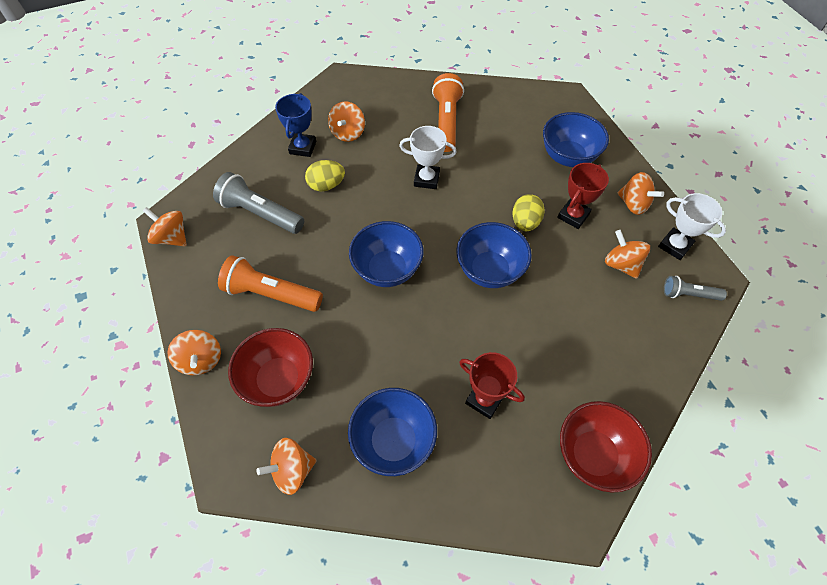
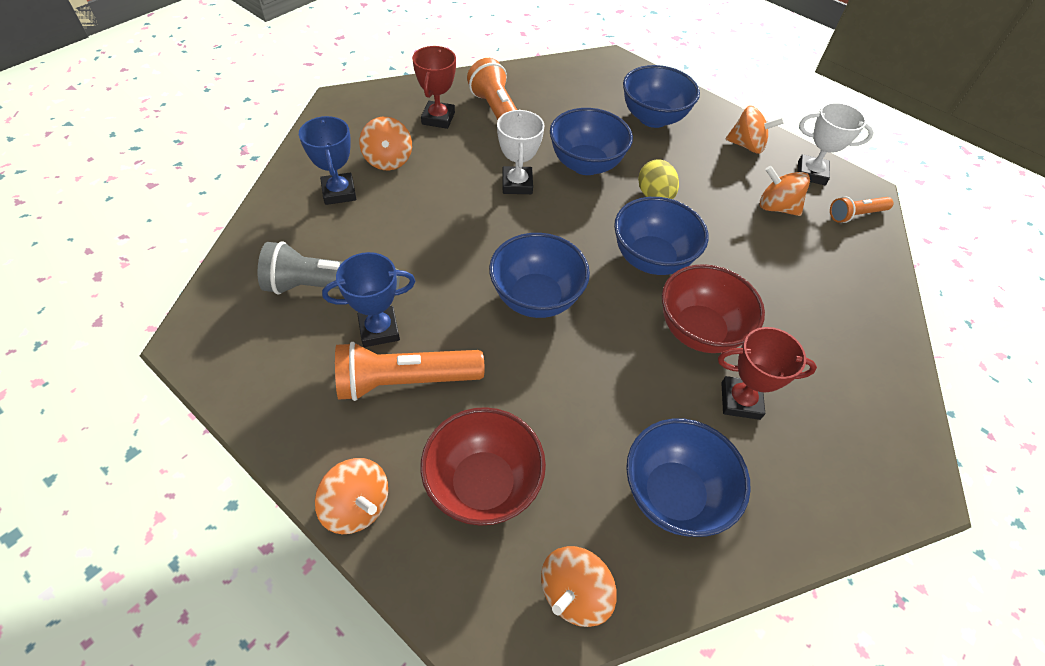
camera: 30 degrees left, 5 degrees down
(172, 238) = (215, 360): orange spinning top -> none
(274, 253) = (379, 329): none -> blue trophy
(326, 185) = (398, 227): yellow egg -> none
(426, 179) = (517, 184): white trophy -> white trophy turned 75 degrees counterclockwise
(488, 179) = (586, 164): none -> blue bowl
(573, 216) = (698, 174): red trophy -> red trophy (438, 118)
(593, 455) = (885, 411): red bowl -> red bowl (699, 331)
(688, 294) = (855, 215): grey flashlight -> orange flashlight

